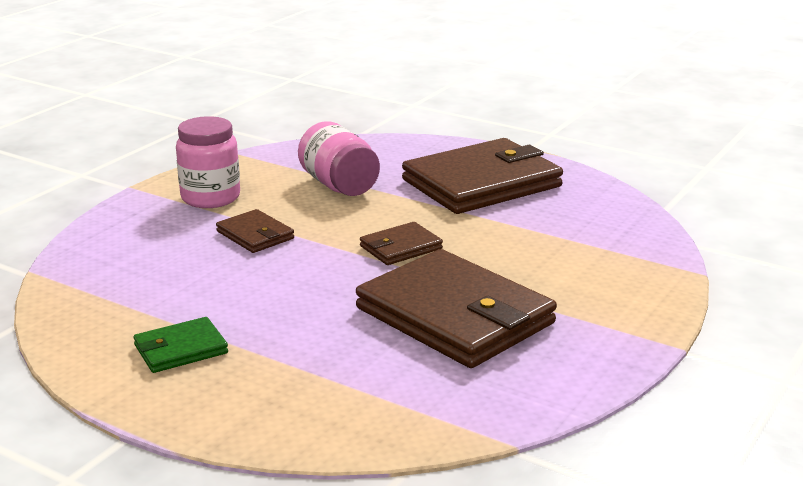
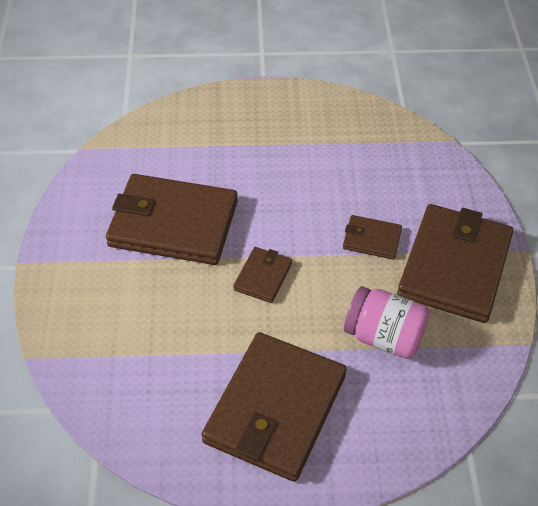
camera: 145 degrees right, 25 degrees up
(180, 349) = (297, 128): green wallet -> none
(210, 198) = (454, 266): pink jar -> brown wallet

